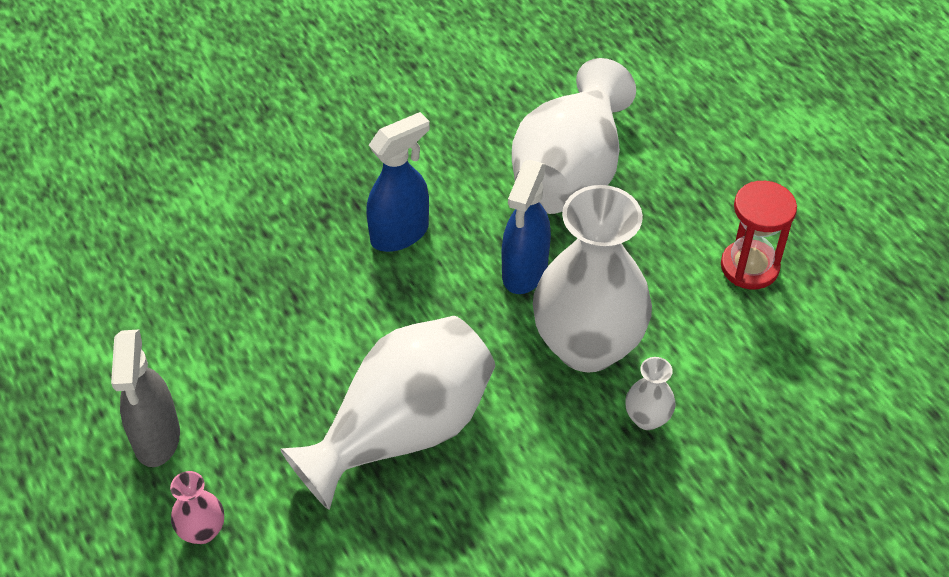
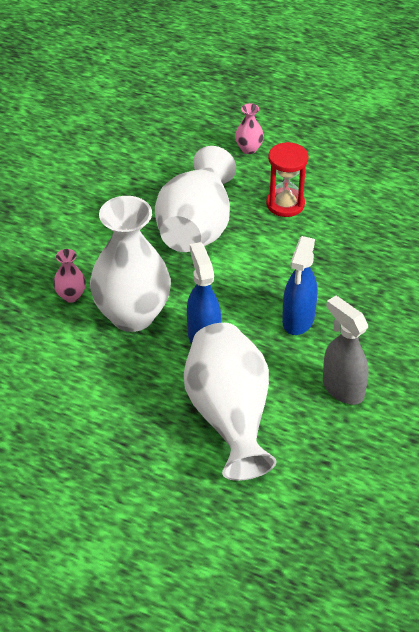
camera: 145 degrees right, 5 degrees down
(157, 439) = (311, 168): grey spray bottle -> grey spray bottle (342, 389)
(647, 418) = (71, 296): white vase -> pink vase
(749, 267) = (64, 415): red hourglass -> red hourglass (285, 204)

